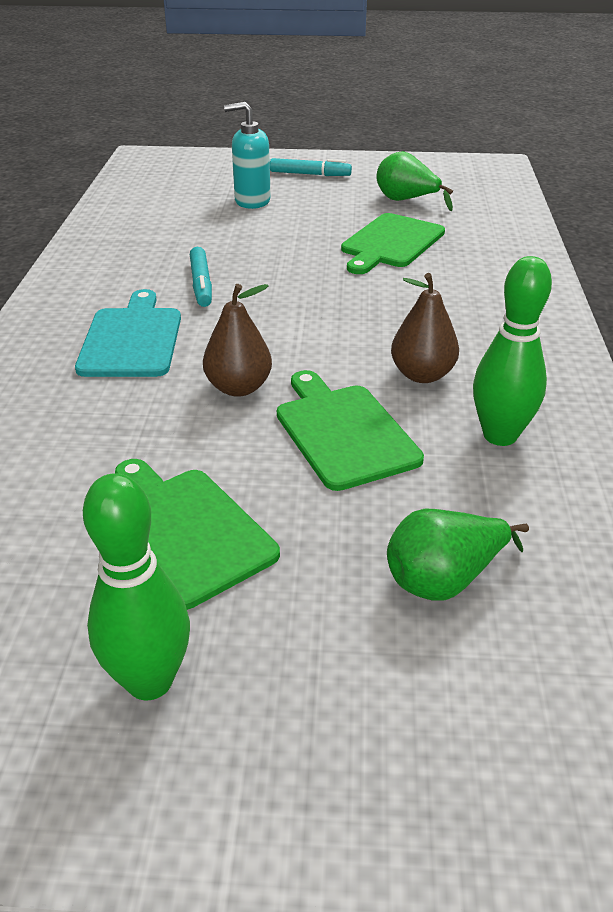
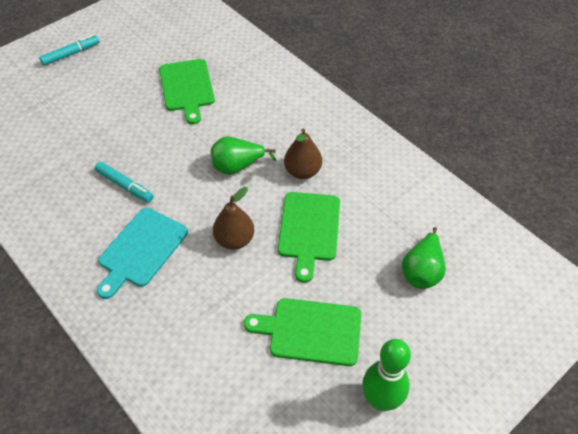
camera: 45 degrees left, 15 degrees up
(132, 339) = (141, 250): turquoise cutting board -> turquoise cutting board turned 105 degrees counterclockwise
(252, 201) = (65, 100): turquoise soap dispenser -> none
(343, 432) = (309, 230): green cutting board -> green cutting board turned 105 degrees counterclockwise
(406, 201) = (156, 46): green pear -> green pear (237, 166)
(500, 435) = (368, 184): green bowling pin -> none

